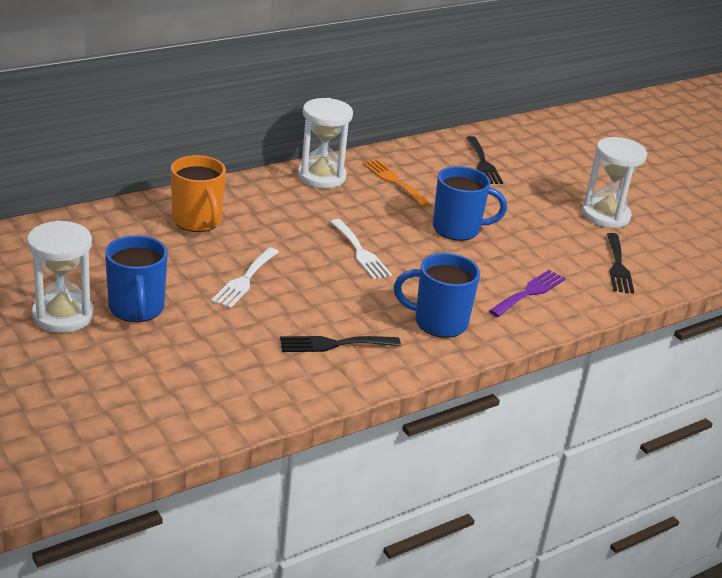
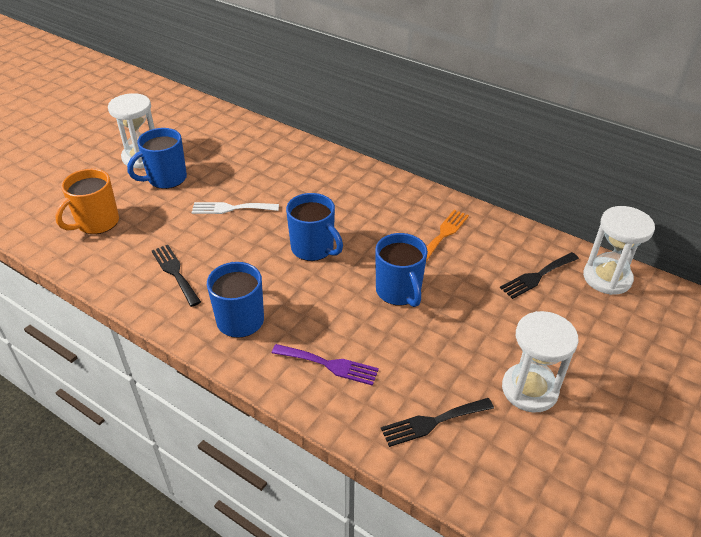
camera: 70 degrees right, 10 degrees up
(197, 221) = (291, 166): orange mug -> orange mug (97, 223)
(321, 177) = (410, 197): white hourglass -> white hourglass (607, 278)
(360, 252) = (313, 249): white fork -> blue mug

